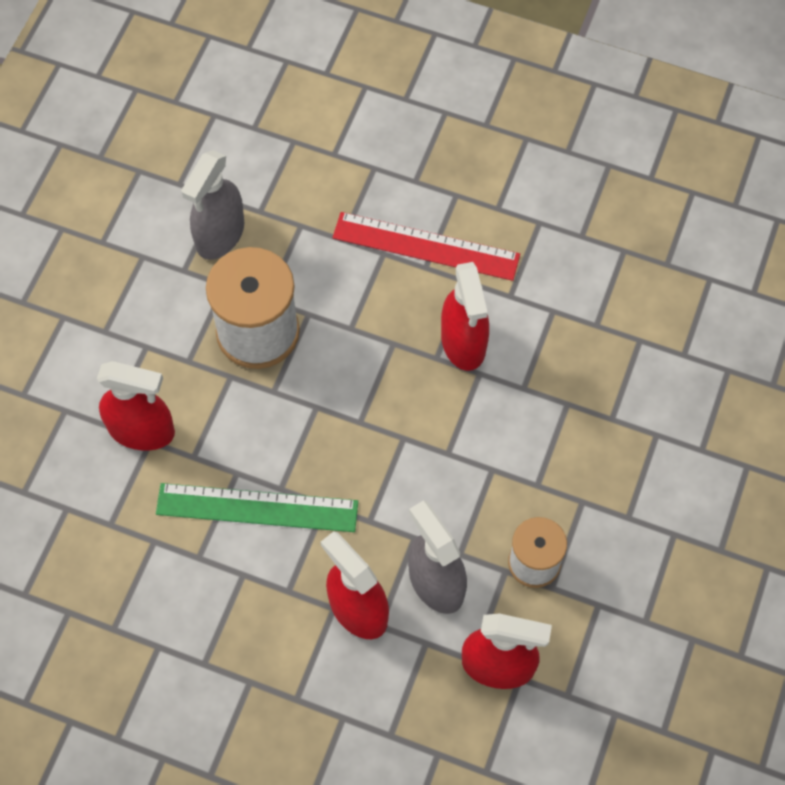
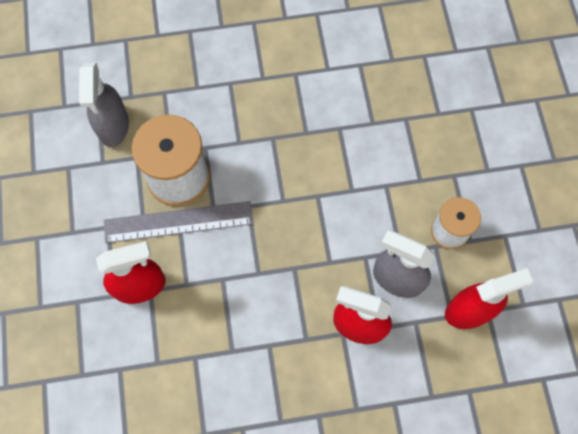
camera: 30 degrees left, 5 degrees up
(226, 382) = (178, 222): none -> grey ruler
(257, 507) = (251, 295): green ruler -> none
(426, 246) = (254, 64): red ruler -> none
(463, 342) = (317, 114): red spray bottle -> none

